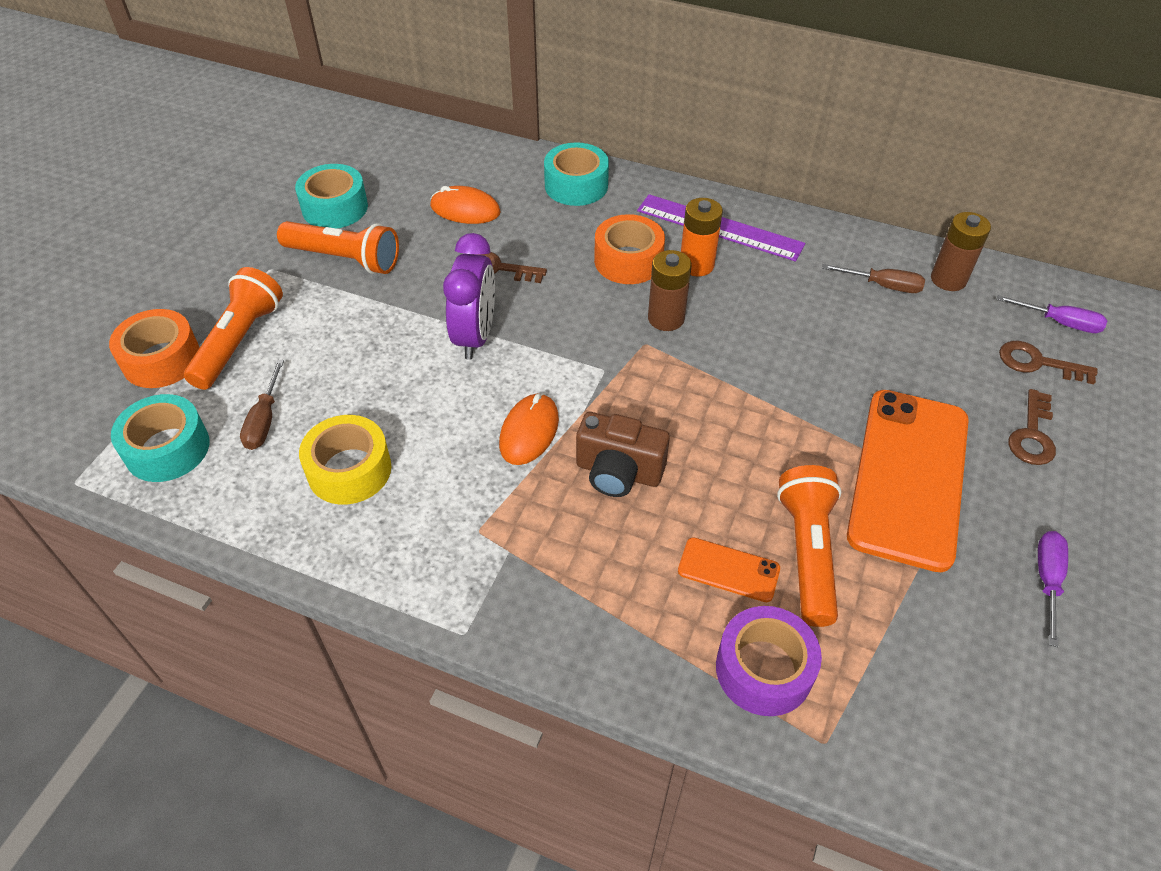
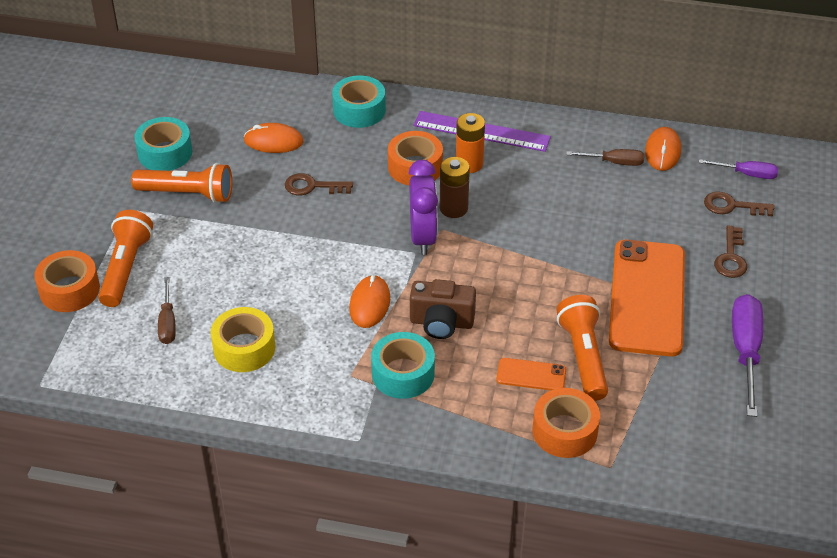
camera: 10 degrees left, 5 degrees down
(167, 448) = (101, 352): turquoise tape -> turquoise tape (403, 374)
(475, 336) = (310, 240): purple clock -> purple clock (423, 237)
(764, 669) = (564, 431): purple tape -> orange tape
(948, 279) = (662, 151): brown battery -> orange mouse
(1047, 580) = (745, 351): purple screwdriver -> purple screwdriver, size x1.71

